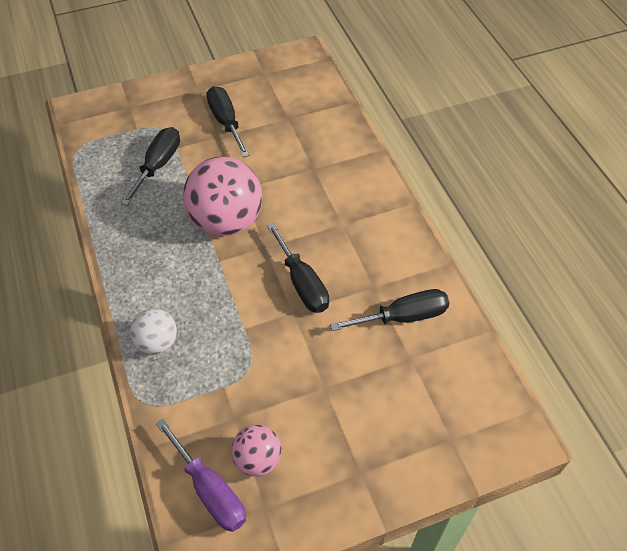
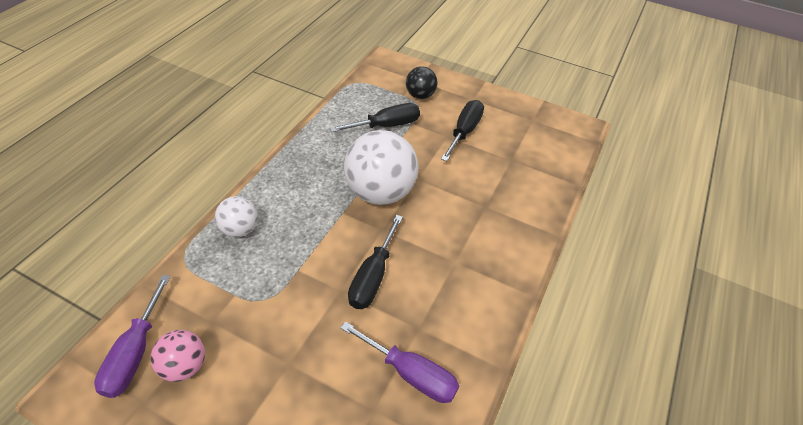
camera: 45 degrees right, 5 degrees down
(151, 118) = (420, 95): none -> black ball
(226, 221) = (380, 192): pink ball -> white ball
(403, 317) = (411, 373): black screwdriver -> purple screwdriver

